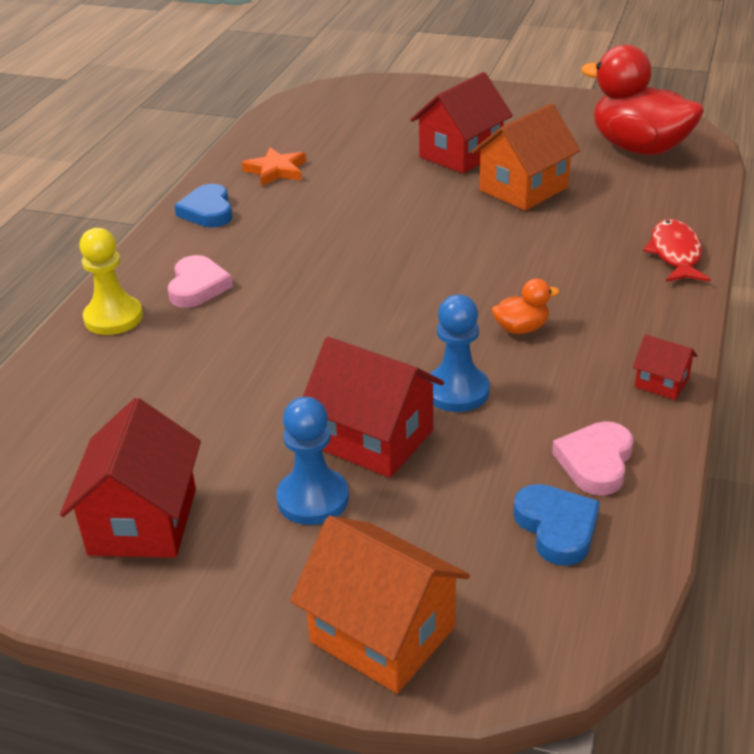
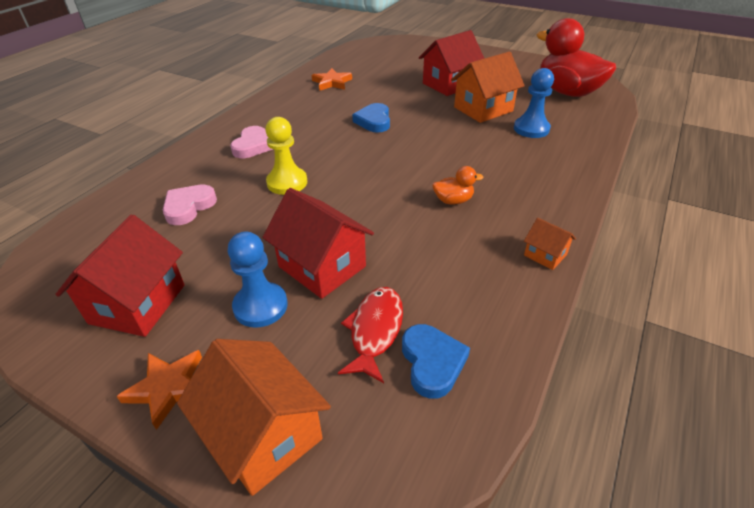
camera: 10 degrees right, 5 degrees up
(113, 318) = (193, 159): yellow pawn -> yellow pawn (287, 182)
(208, 211) = (281, 101): blue heart -> blue heart (374, 121)
(239, 608) = (168, 388): none -> orange star
(457, 391) = (393, 239): blue pawn -> blue pawn (531, 129)
(595, 462) = (478, 311): pink heart -> pink heart (189, 207)
(661, 383) = (545, 255): red house -> orange house
(675, 254) = (576, 162): red fish -> red fish (375, 330)

